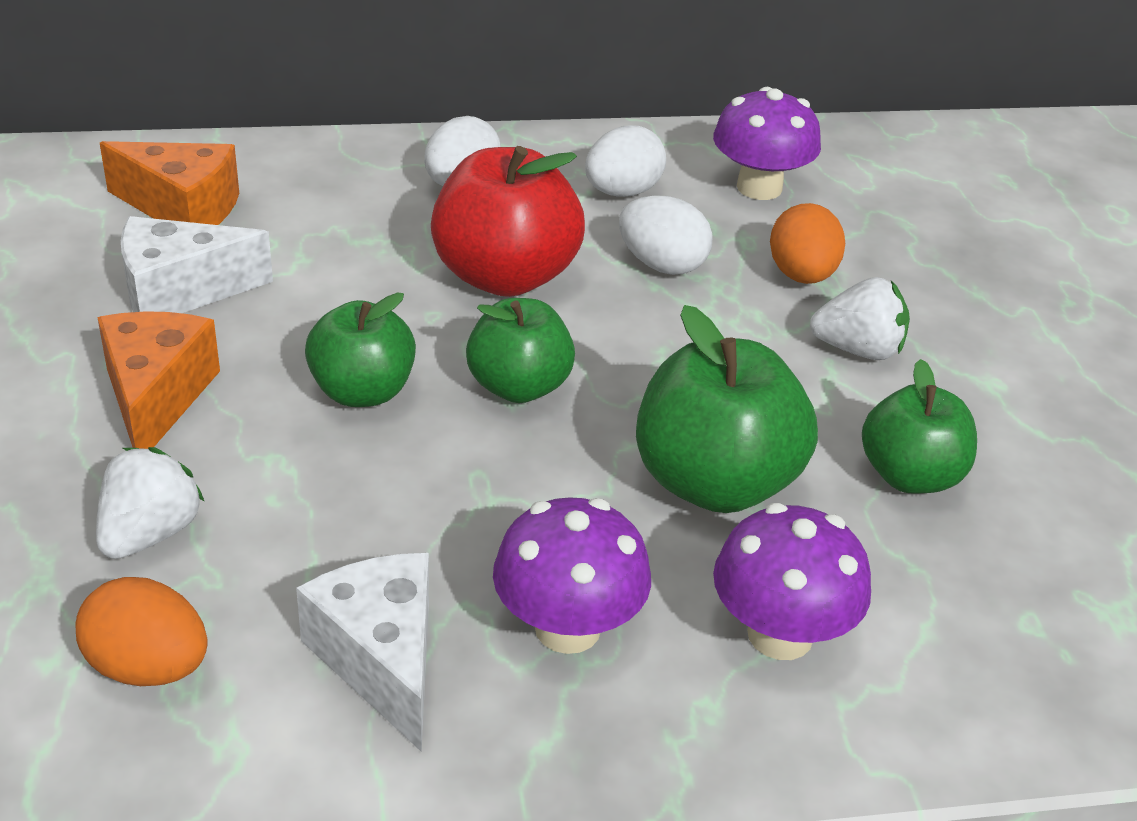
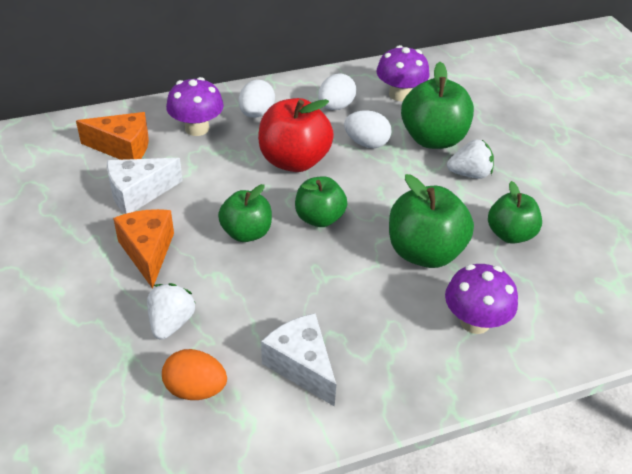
camera: 10 degrees left, 5 degrees up
(567, 628) = (380, 335): purple mushroom -> purple mushroom (197, 128)
(801, 275) = (433, 139): orange egg -> green apple

